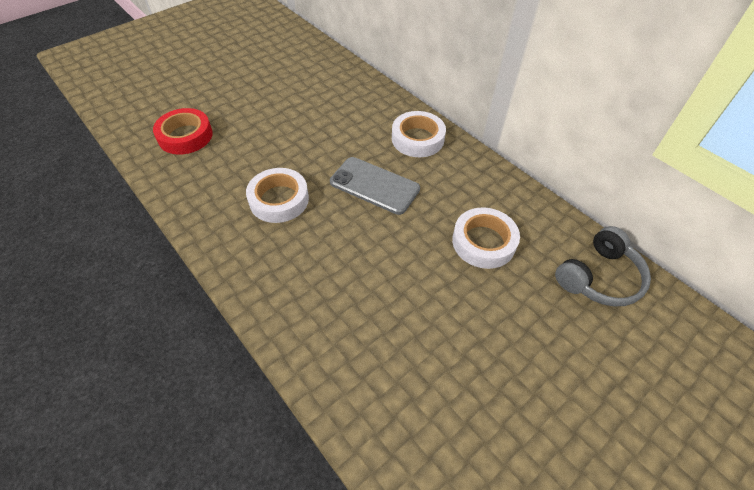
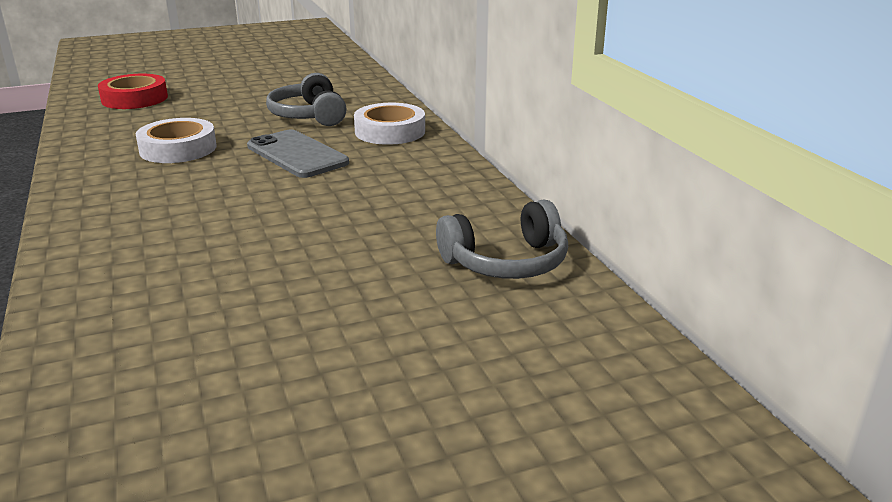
camera: 20 degrees right, 25 degrees down
(343, 130) = (309, 115): none -> grey headphones
(483, 242) = (381, 211): white tape -> none

